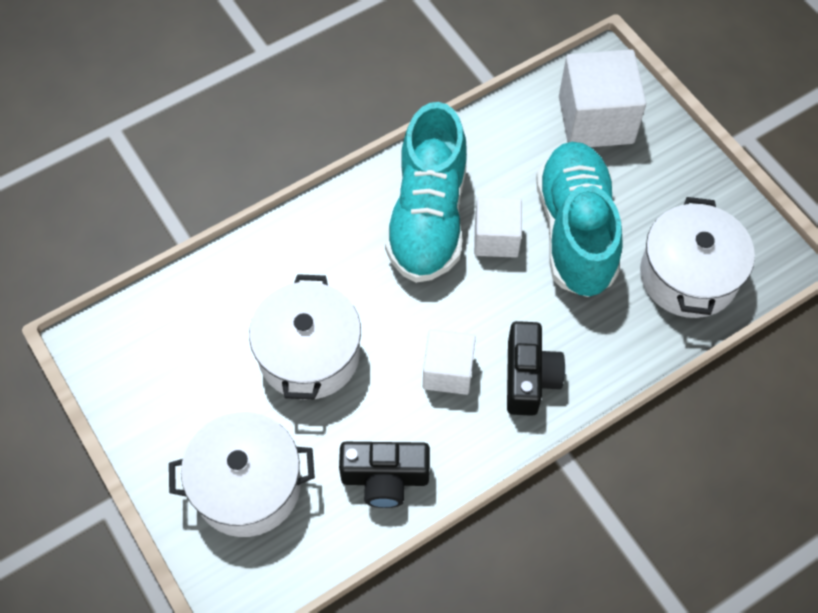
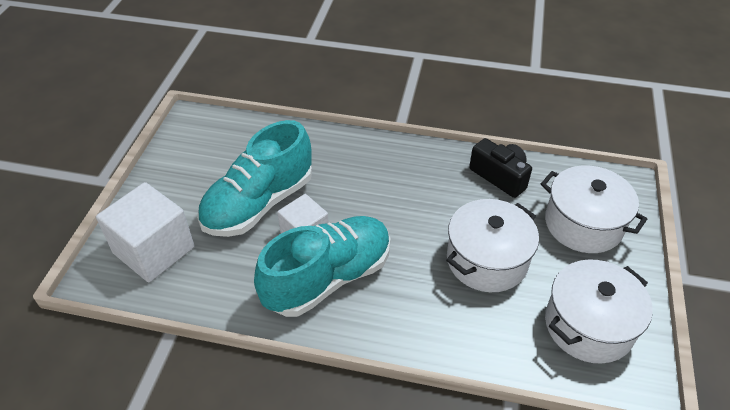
camera: 135 degrees left, 15 degrees down
(448, 371) = (414, 195): white cube -> none
(529, 377) = (376, 163): black camera -> none
(688, 276) = (238, 144): white pot -> white pot (588, 325)

